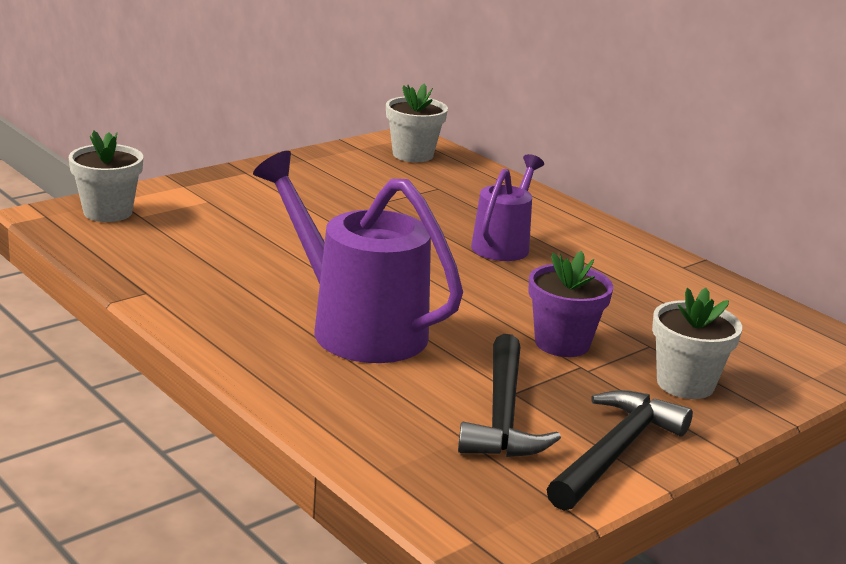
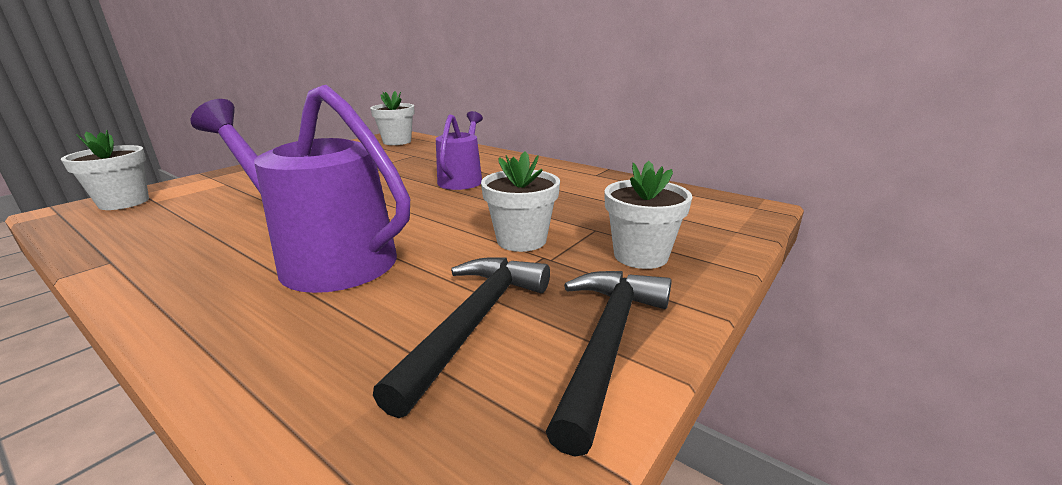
camera: 10 degrees left, 0 degrees up
(502, 414) = (474, 322): black hammer -> black hammer turned 150 degrees counterclockwise
(562, 343) = (521, 240): purple flower pot -> white flower pot

